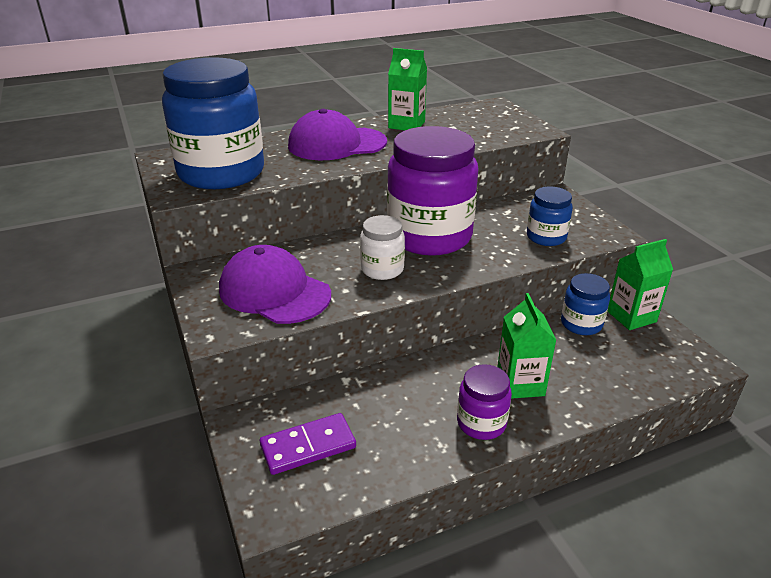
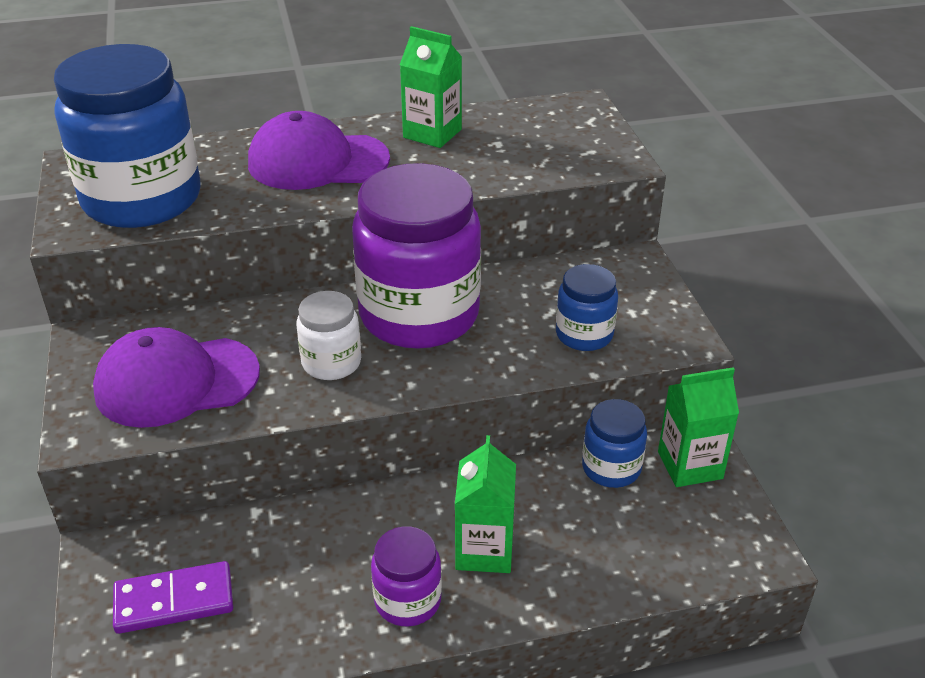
camera: 10 degrees right, 5 degrees up
(274, 292) = (176, 381): purple cap -> purple cap turned 60 degrees counterclockwise

